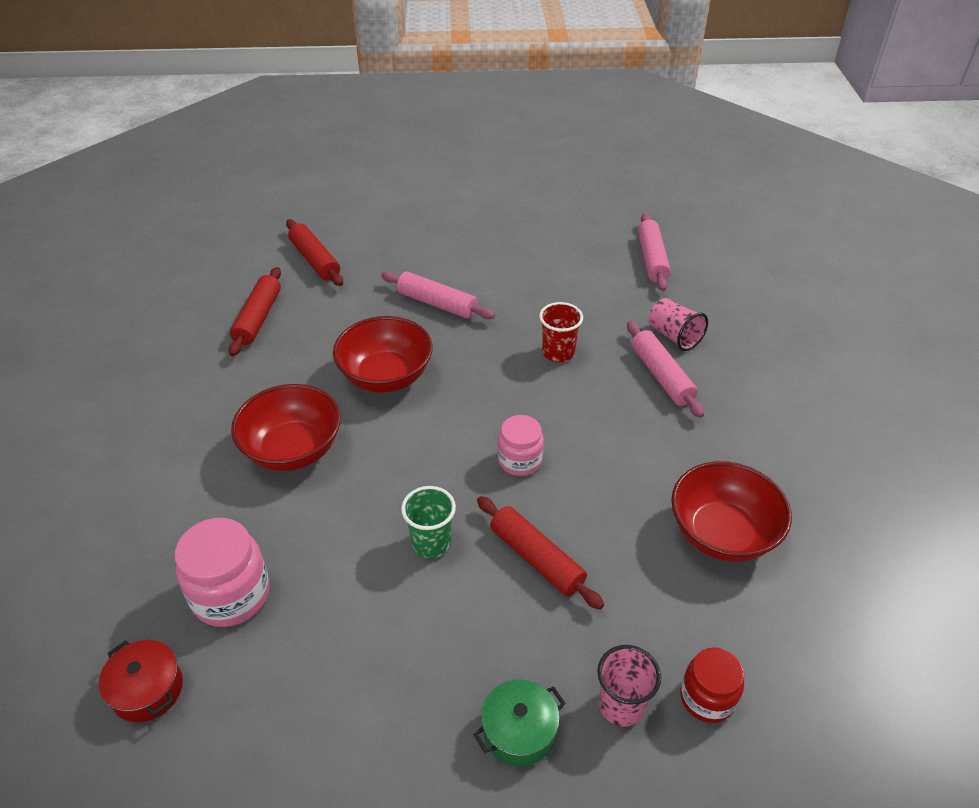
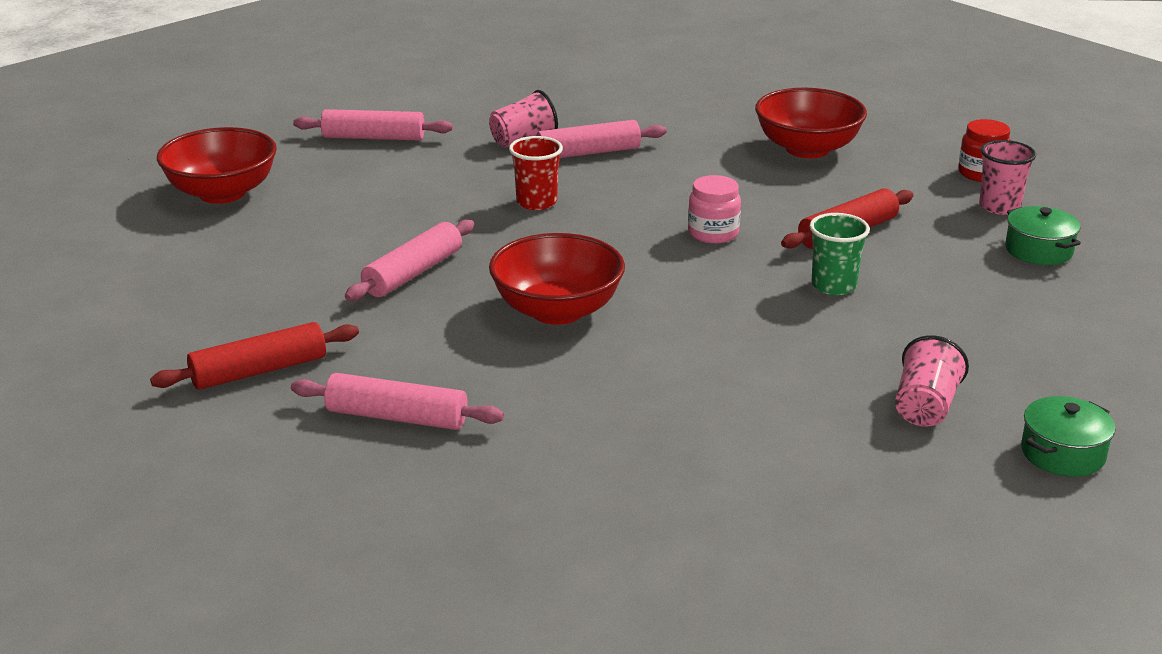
camera: 85 degrees left, 15 degrees down
(147, 690) = (1063, 453): red pot -> green pot
(231, 595) = (925, 407): pink jar -> pink cup
(258, 318) = (397, 417): red rolling pin -> pink rolling pin
(293, 449) = (689, 375): red bowl -> red bowl (222, 193)

